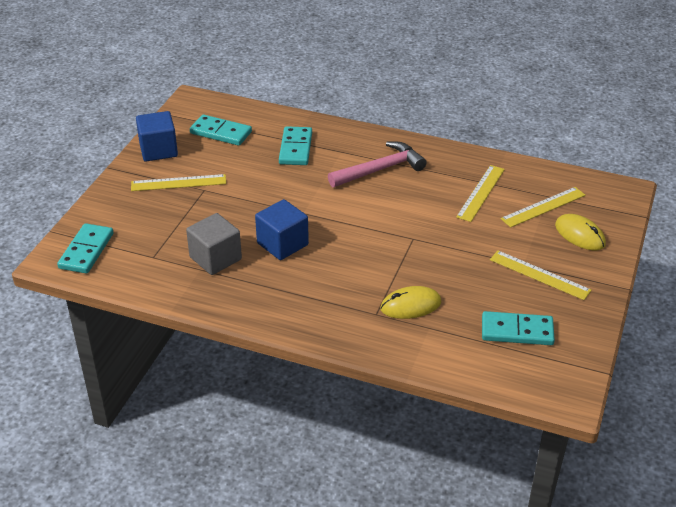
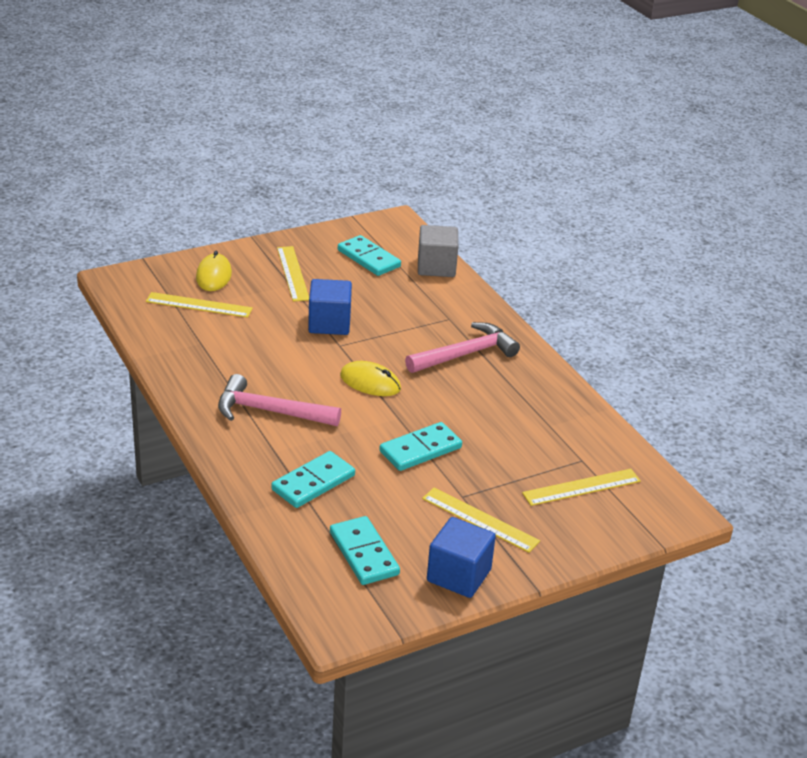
camera: 140 degrees left, 5 degrees down
(86, 251) = (642, 502): turquoise domino -> turquoise domino (420, 450)
(215, 258) = (526, 425): grey cube -> grey cube (436, 267)
(282, 244) = (453, 403): blue cube -> blue cube (329, 323)
(323, 288) = (465, 354): none -> pink hammer
(410, 305) = (416, 309): yellow mouse -> yellow mouse (370, 382)
(480, 193) = (224, 342): yellow ruler -> yellow ruler (581, 487)

